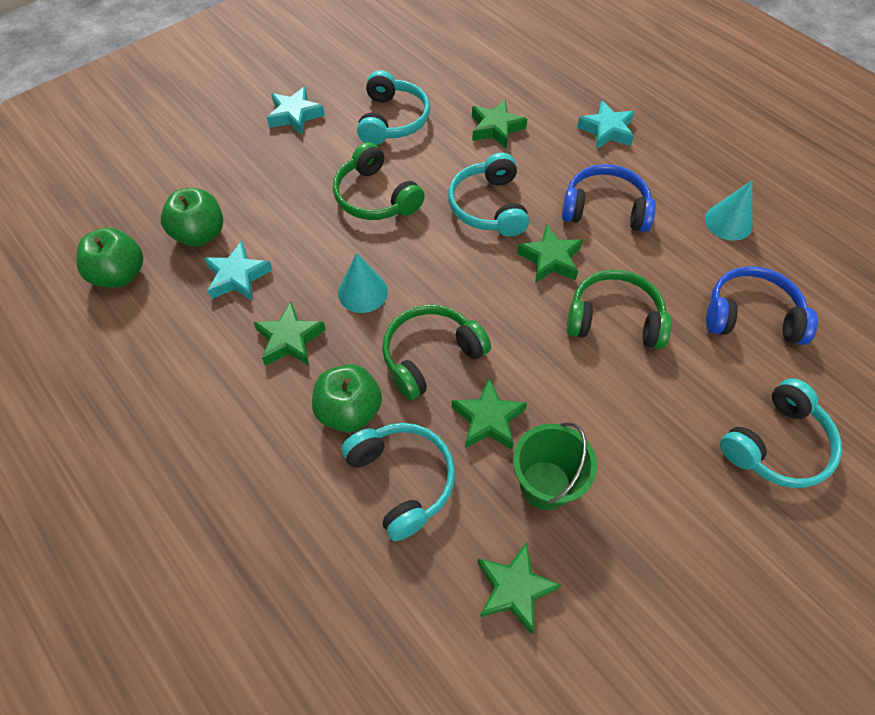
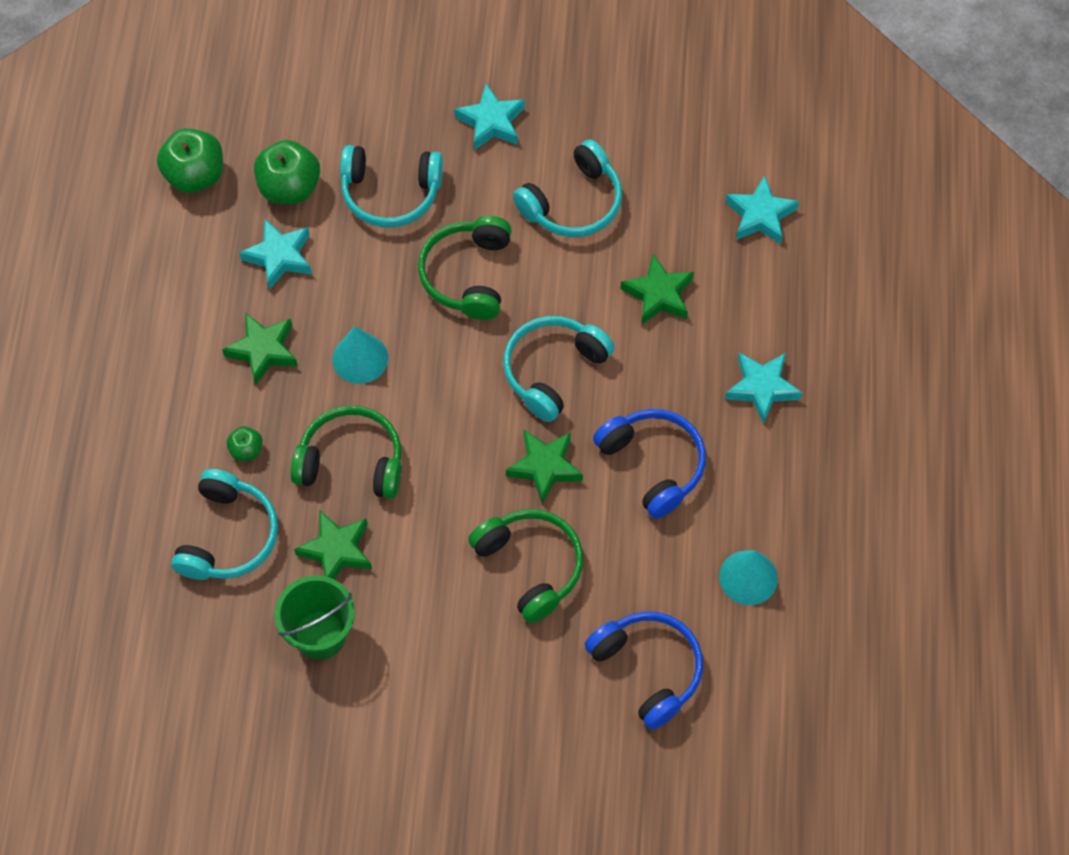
camera: 45 degrees right, 5 degrees up
(349, 411) = (246, 450): green apple -> green apple, size x0.51
(499, 59) = (760, 215): none -> turquoise star
(514, 589) = (219, 678): green star -> none
(776, 444) = (525, 774): turquoise headphones -> turquoise headphones (390, 193)

